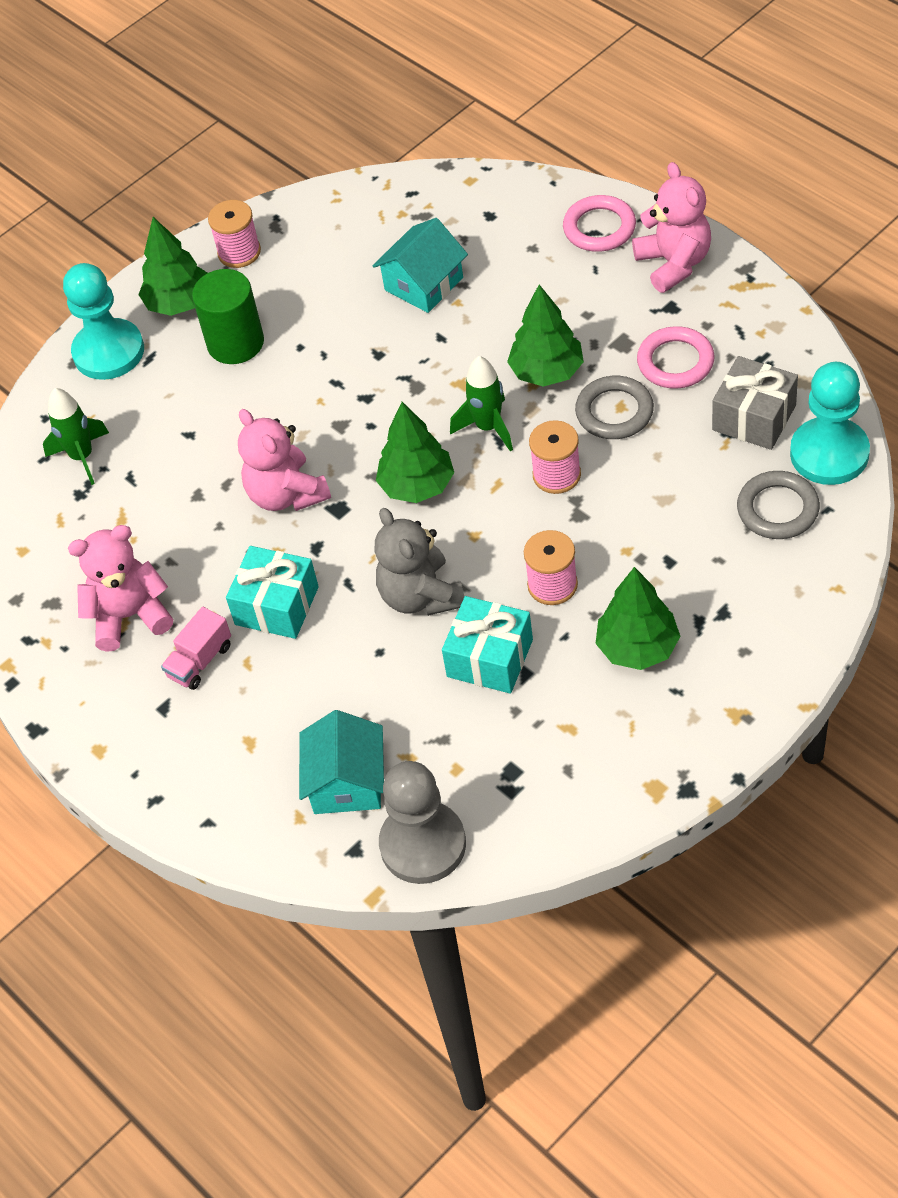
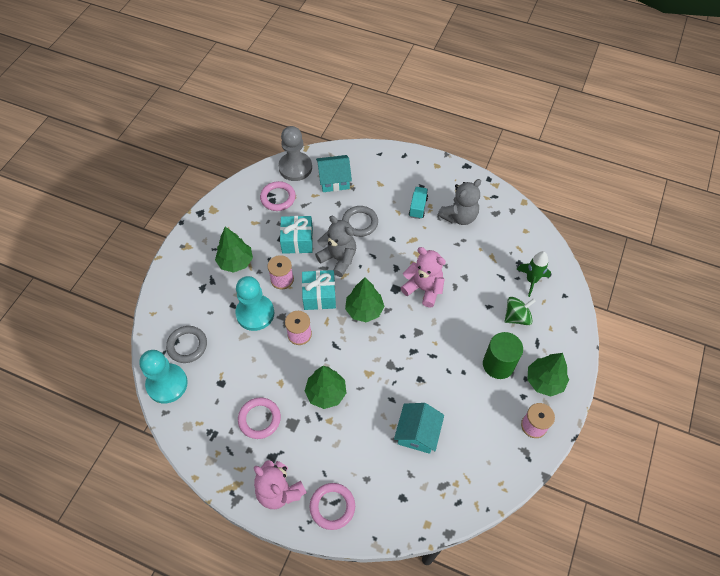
camera: 150 degrees right, 5 degrees up
(109, 352) = (560, 340): turquoise pawn -> turquoise pawn (255, 313)
(129, 616) = (459, 216): pink teddy bear -> grey teddy bear
(153, 404) = (516, 317): none -> green spinning top
(200, 661) = (418, 207): pink truck -> turquoise truck
(277, 606) = (399, 237): turquoise gift -> turquoise gift (319, 295)
(347, 782) = (334, 180): turquoise house -> turquoise house turned 75 degrees counterclockwise
(488, 427) = (343, 351): green rocket -> none
(494, 774) = (278, 198): none -> pink ring
(614, 412) = (282, 378): grey ring -> grey ring (360, 223)
(754, 418) = (209, 395): grey gift -> none

